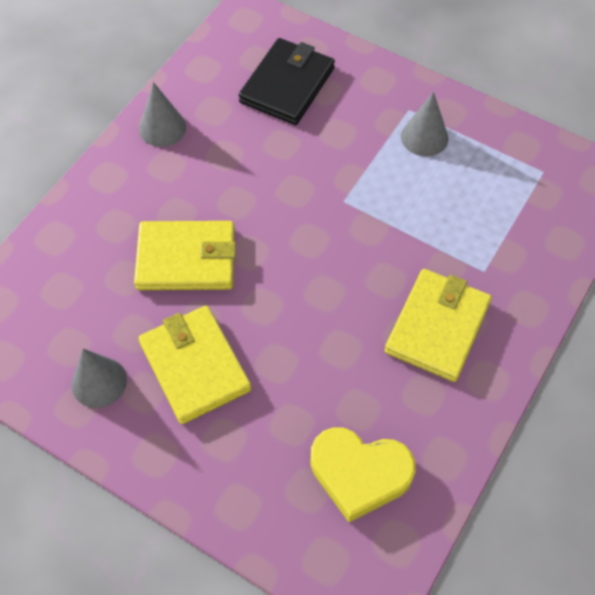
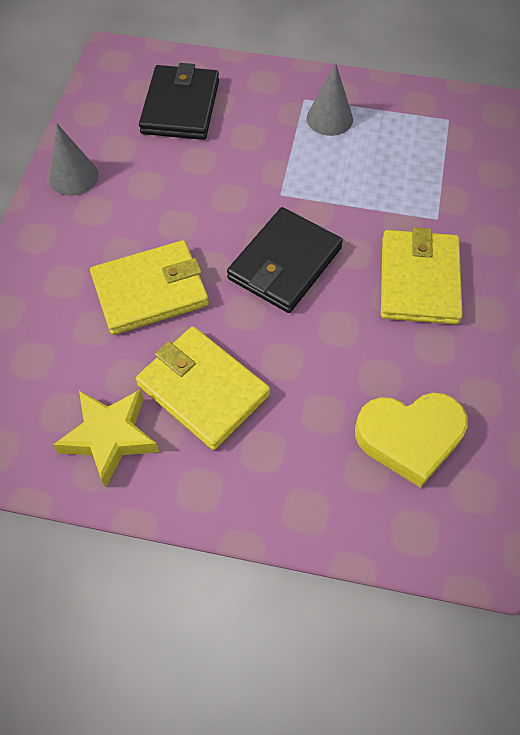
camera: 20 degrees left, 0 degrees up
(99, 382) = (110, 437): grey cone -> yellow star
(318, 271) = (284, 263): none -> black wallet

